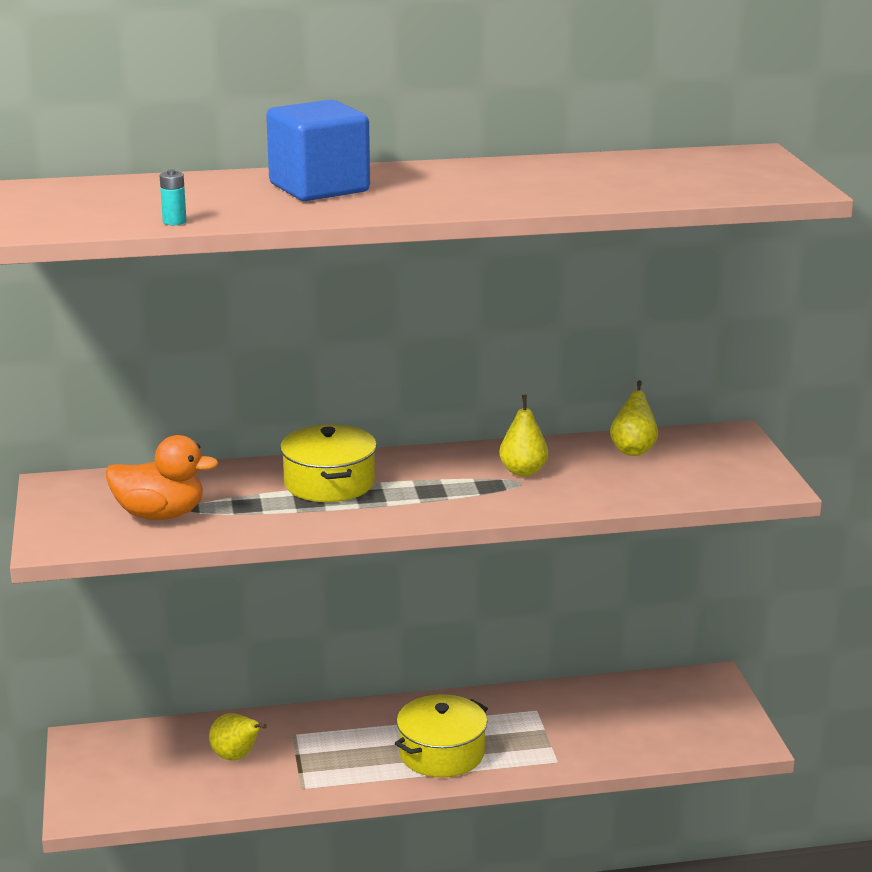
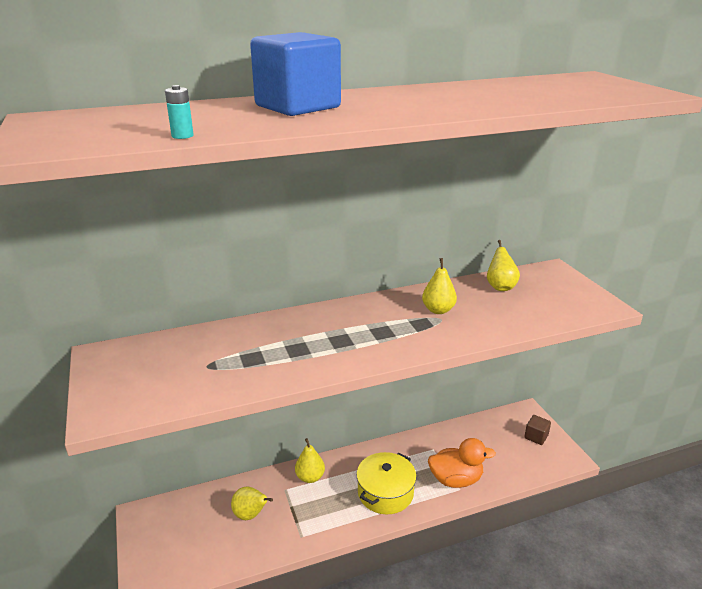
camera: 10 degrees left, 5 degrees up
(160, 515) = (187, 375): orange duck -> orange duck (456, 479)
(329, 483) = (307, 332): yellow pot -> none
(334, 724) = (310, 477): none -> yellow pear
(711, 711) = (536, 437): none -> brown cube

